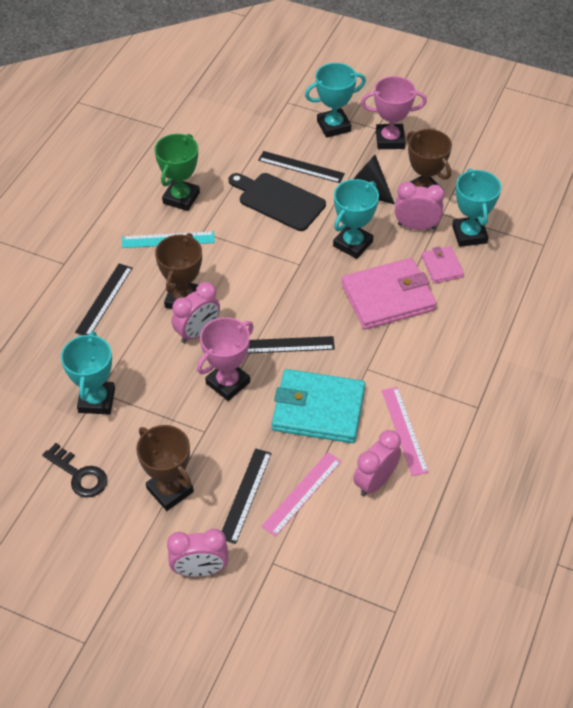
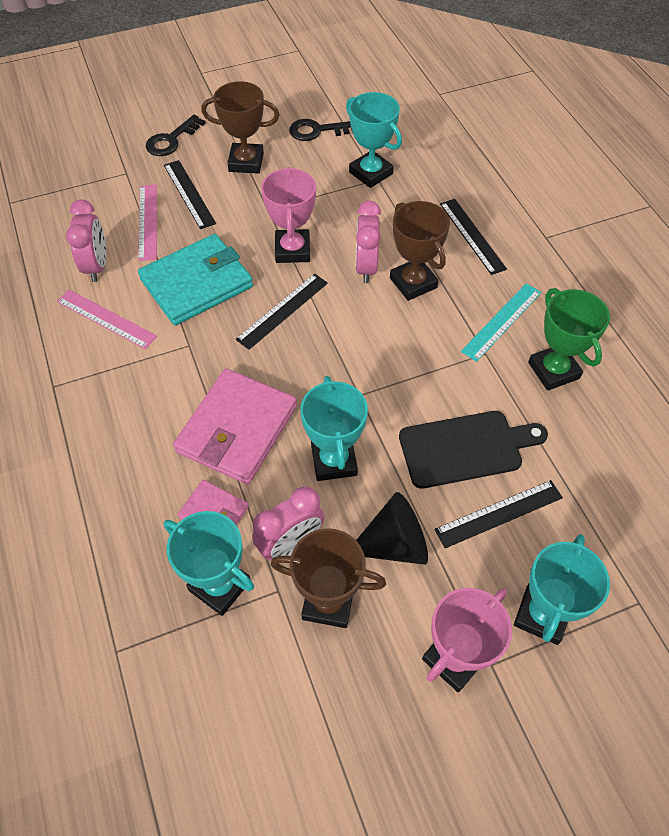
camera: 135 degrees right, 5 degrees up
(200, 570) = (172, 140): pink clock -> black key

